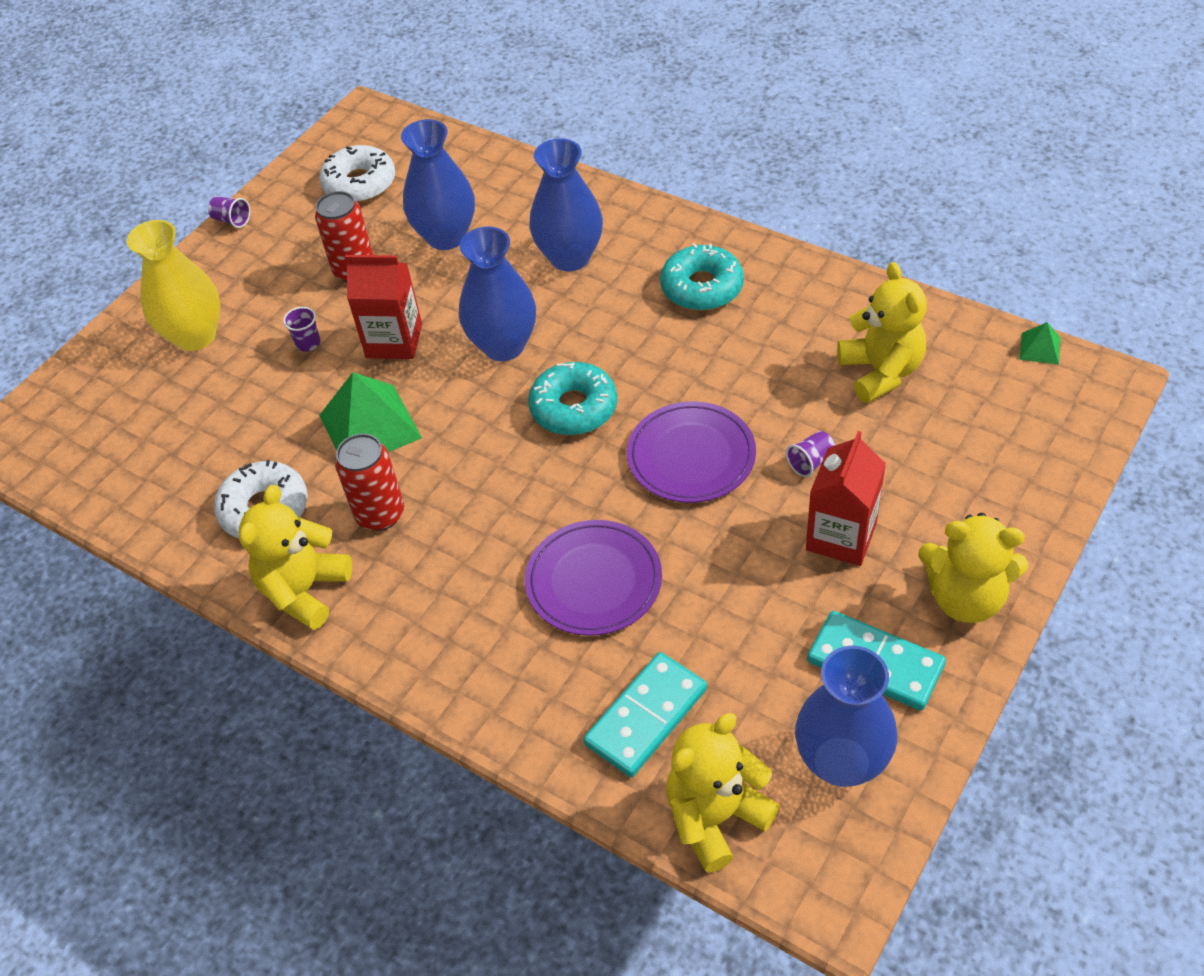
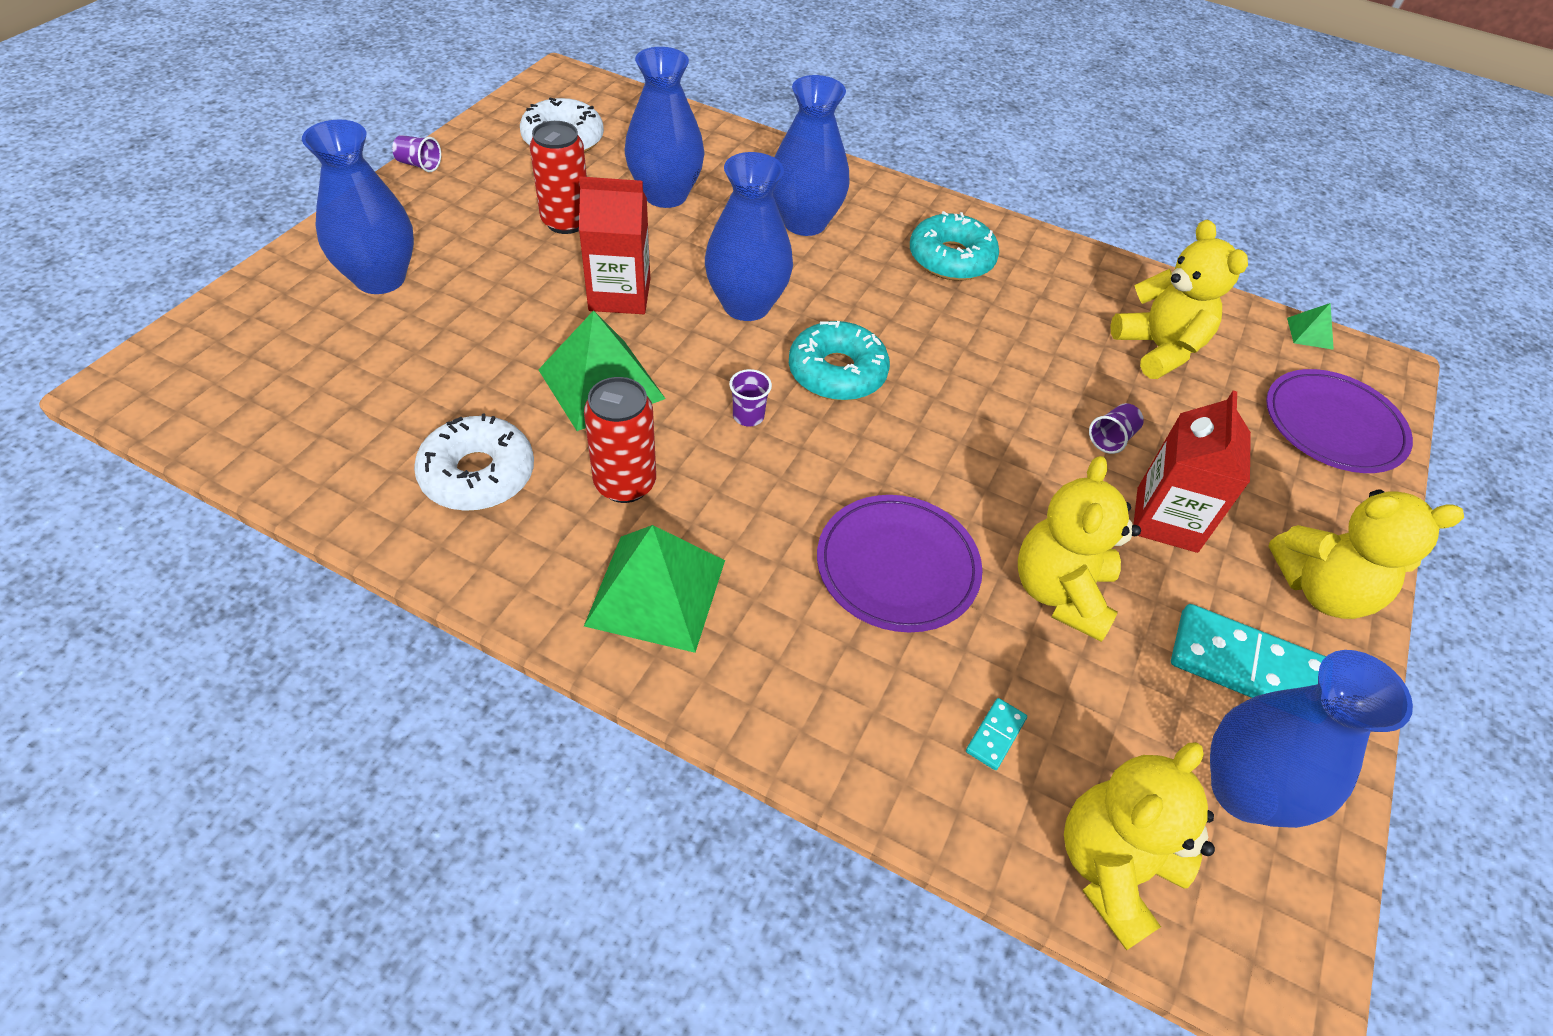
camera: 15 degrees left, 0 degrees up
(195, 336) = (380, 278): yellow vase -> blue vase
(304, 590) = (537, 574): yellow teddy bear -> yellow teddy bear (1060, 592)
(308, 343) = (518, 292): purple cup -> purple cup (748, 416)
(395, 604) = (656, 592): none -> green pyramid
(646, 716) = (995, 735): turquoise domino -> turquoise domino, size x0.44
(691, 456) = (979, 428): purple plate -> purple plate (1333, 425)

